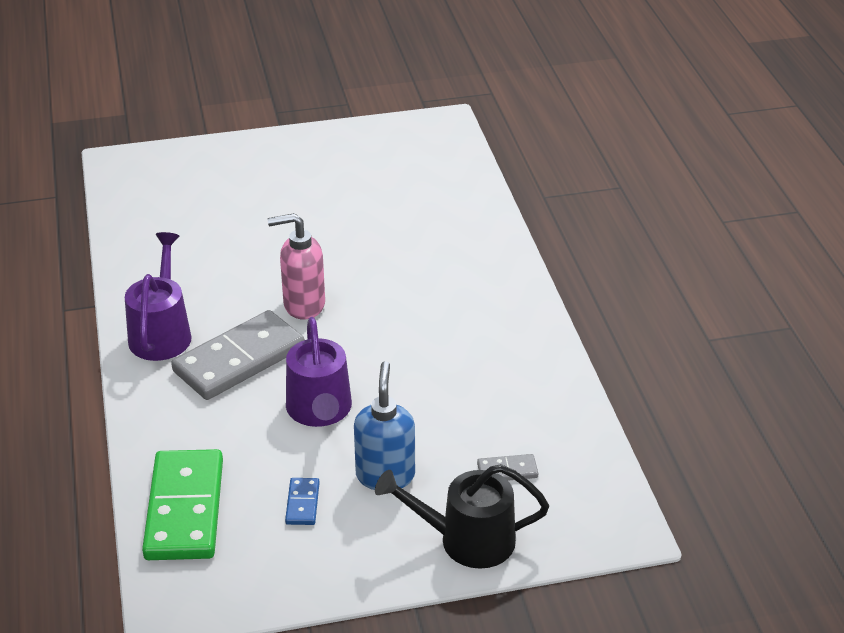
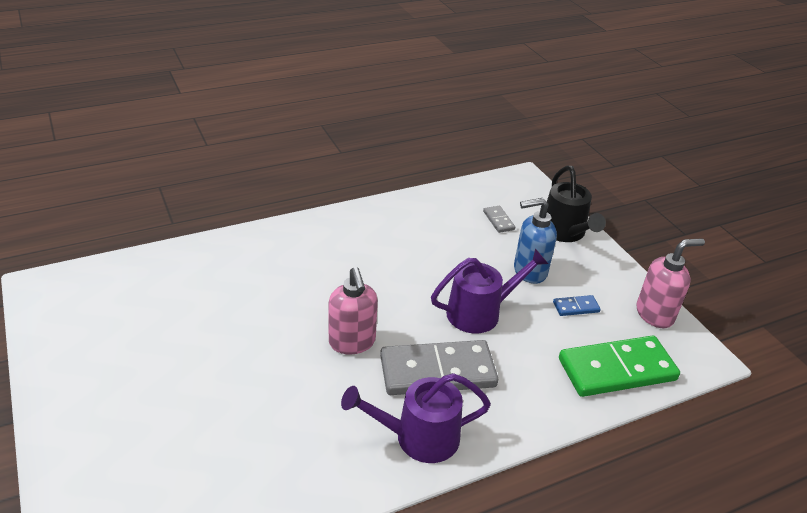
camera: 105 degrees left, 0 degrees up
(239, 359) = (437, 372): grey domino -> grey domino turned 45 degrees counterclockwise
(263, 584) = (655, 314): none -> pink soap dispenser

